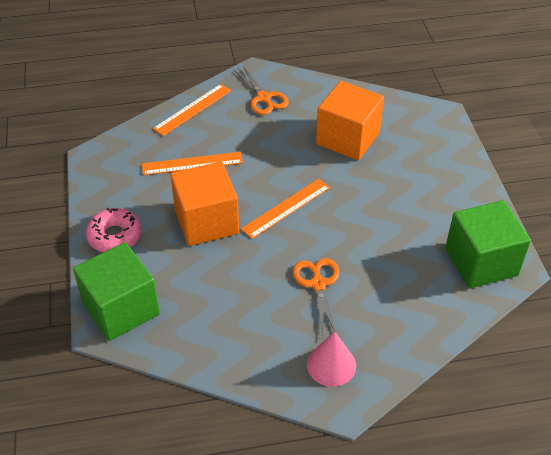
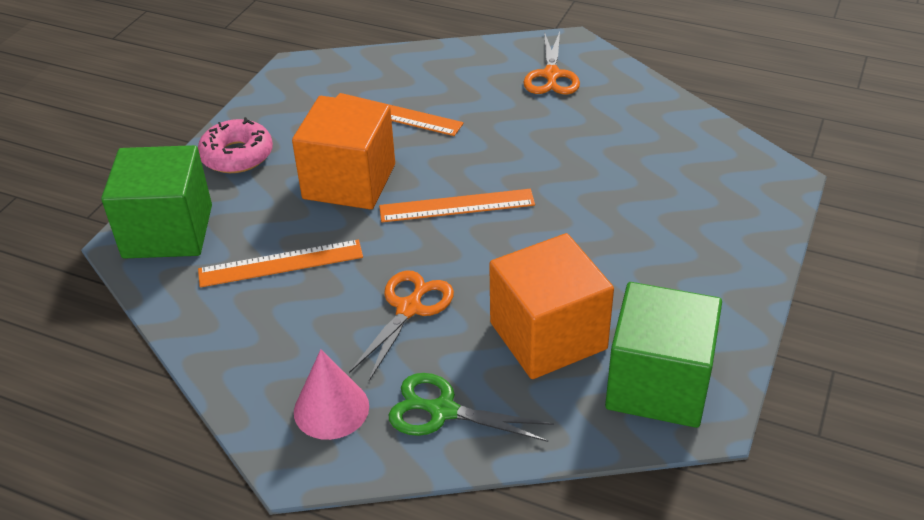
camera: 35 degrees right, 5 degrees down
(192, 109) = (454, 58): orange ruler -> orange ruler (281, 263)
(347, 138) = (615, 158): orange cube -> orange cube (548, 336)
(390, 333) = (442, 411): none -> green scissors

